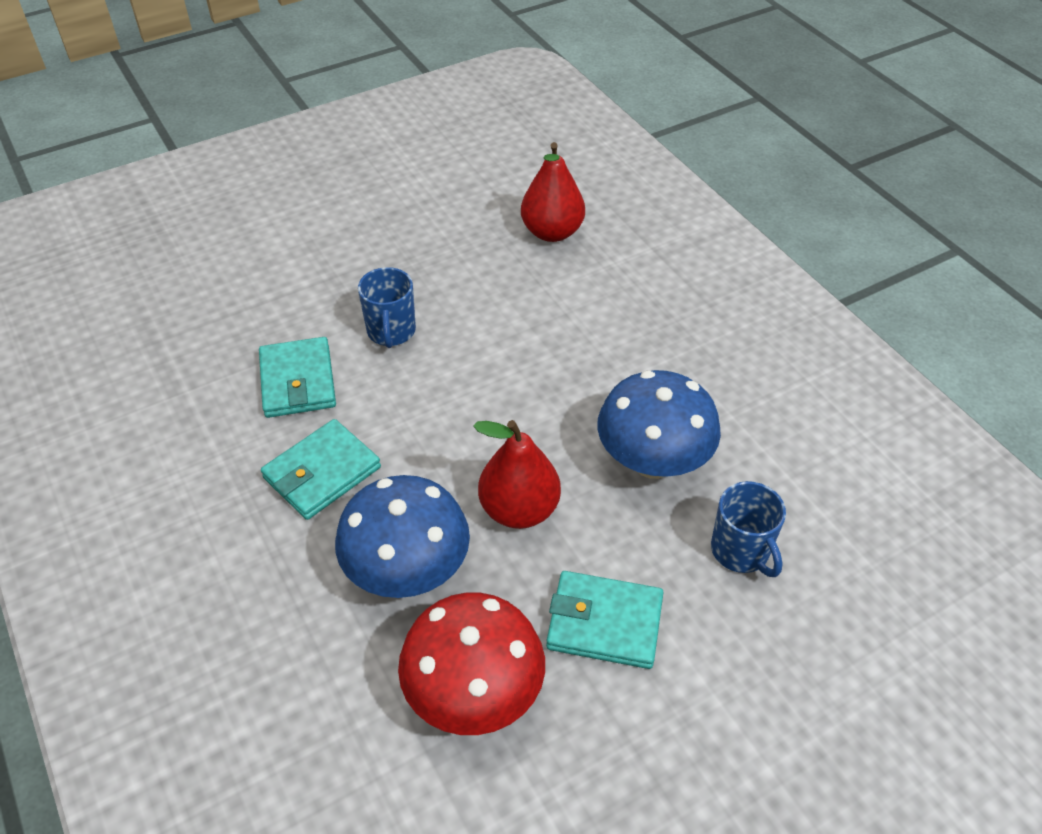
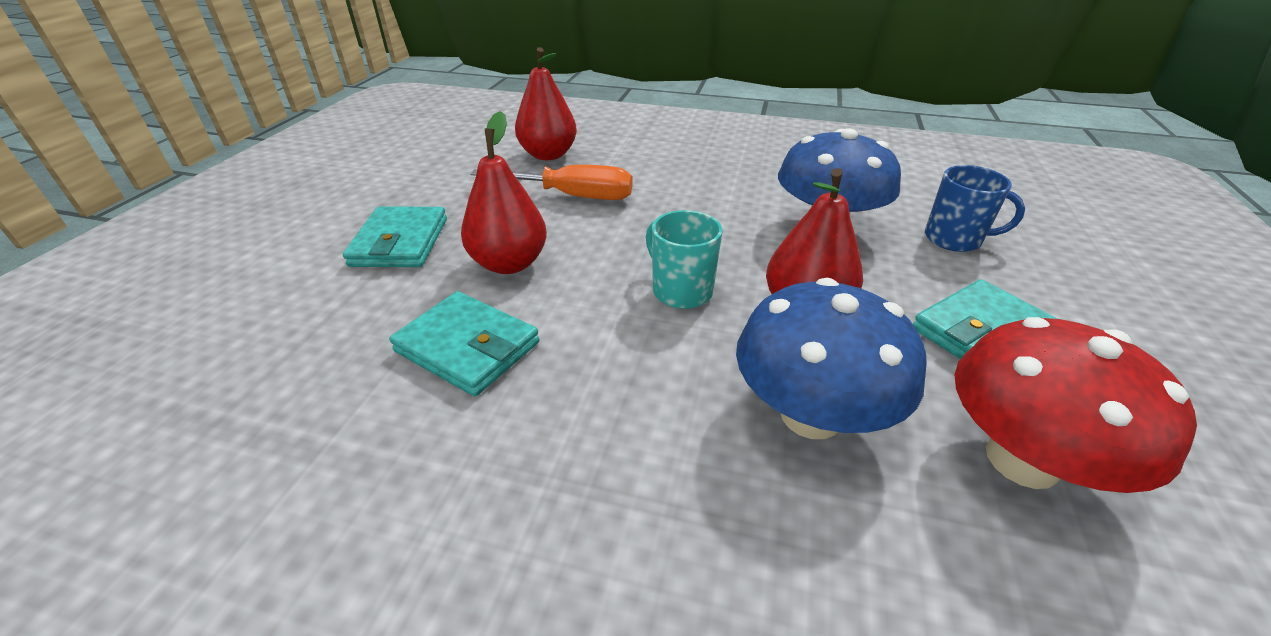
camera: 45 degrees left, 10 degrees down
(322, 472) = (607, 400): turquoise wallet -> turquoise wallet (400, 242)
(391, 332) = (509, 263): blue mug -> red pear
(462, 433) = (680, 290): none -> turquoise mug
(510, 293) = (572, 196): none -> orange screwdriver

